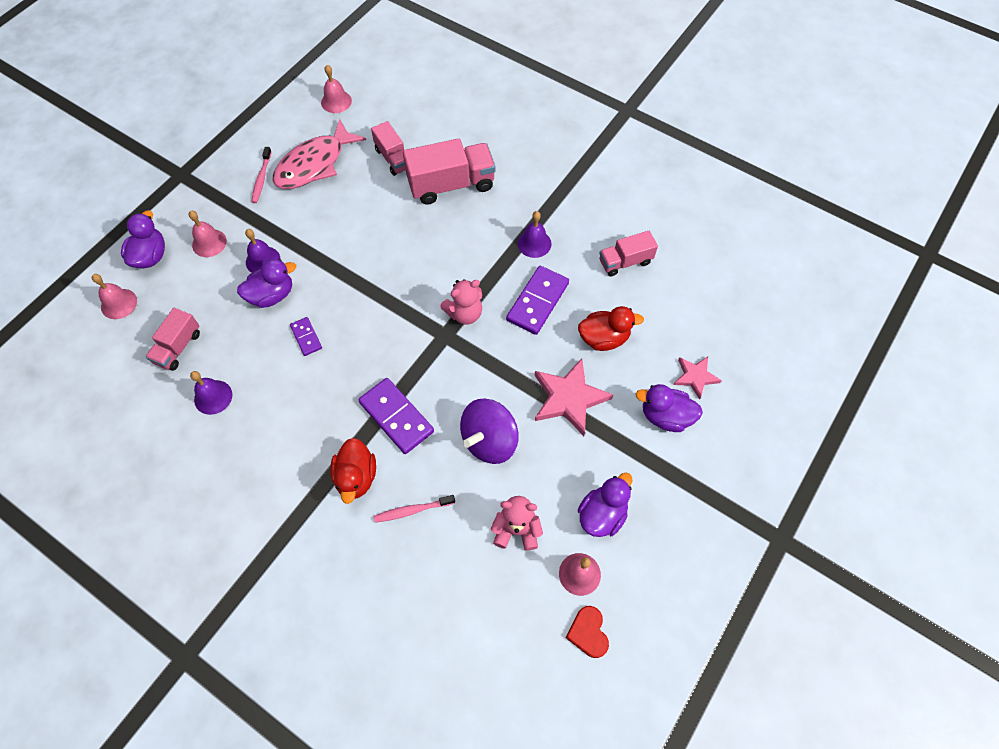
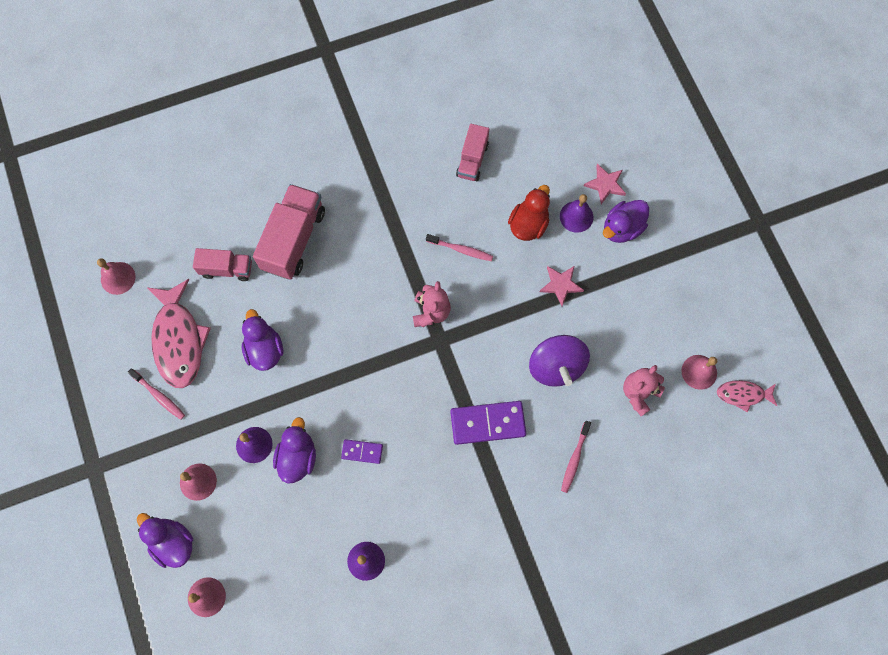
camera: 55 degrees left, 10 degrees up
(178, 347) = (293, 566): pink truck -> none
(356, 477) = (519, 485): red duck -> none
(534, 243) = (404, 215): purple bell -> purple bell (576, 216)
(538, 302) = (461, 249): purple domino -> pink toothbrush
(569, 398) = (561, 285): pink star -> pink star, size x0.59
(588, 632) = (743, 394): red heart -> pink fish
(602, 514) = (666, 326): purple duck -> purple duck (264, 349)

